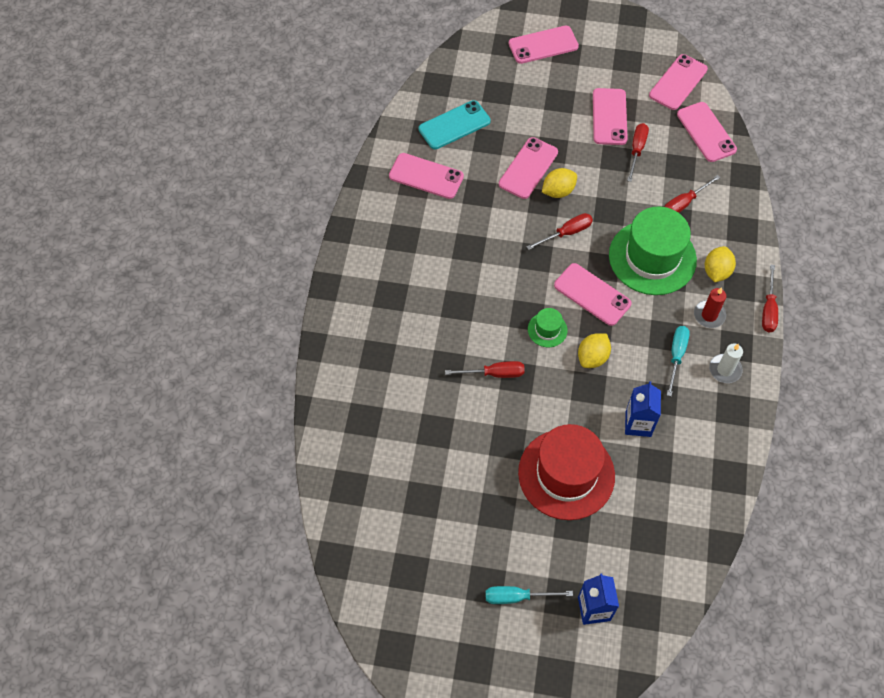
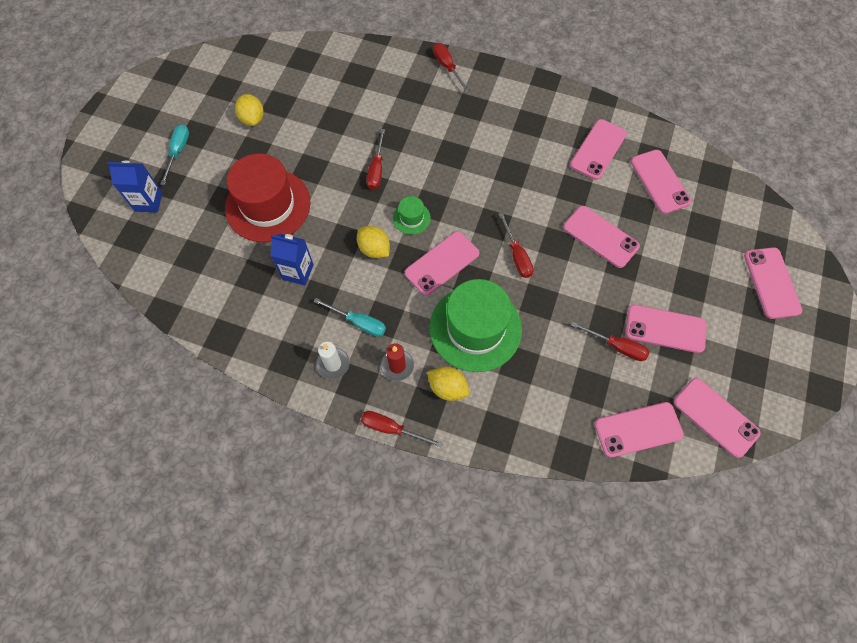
camera: 100 degrees right, 5 degrees up
(454, 125) = (659, 182): turquoise phone -> pink phone
(558, 191) = (569, 258): yellow lemon -> yellow lemon (252, 119)
(684, 203) = (540, 378): red screwdriver -> red screwdriver (447, 67)

